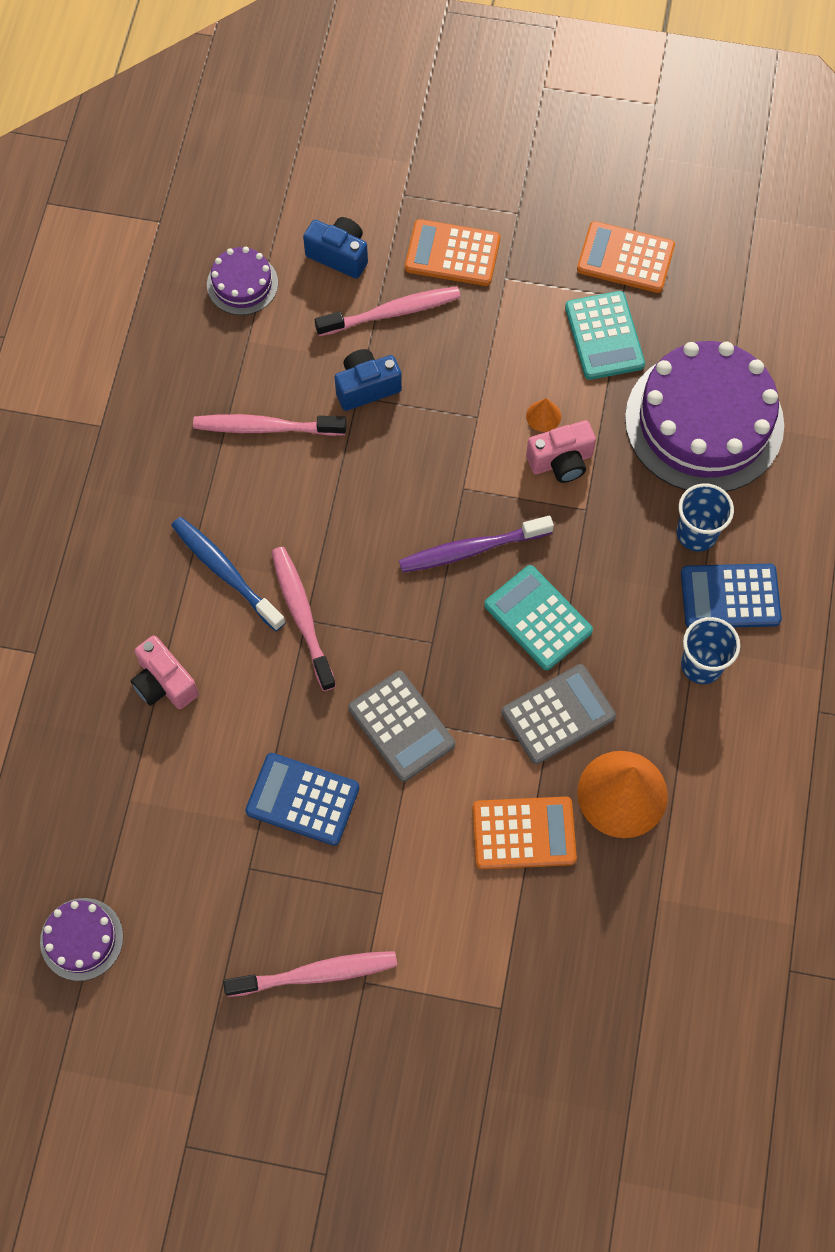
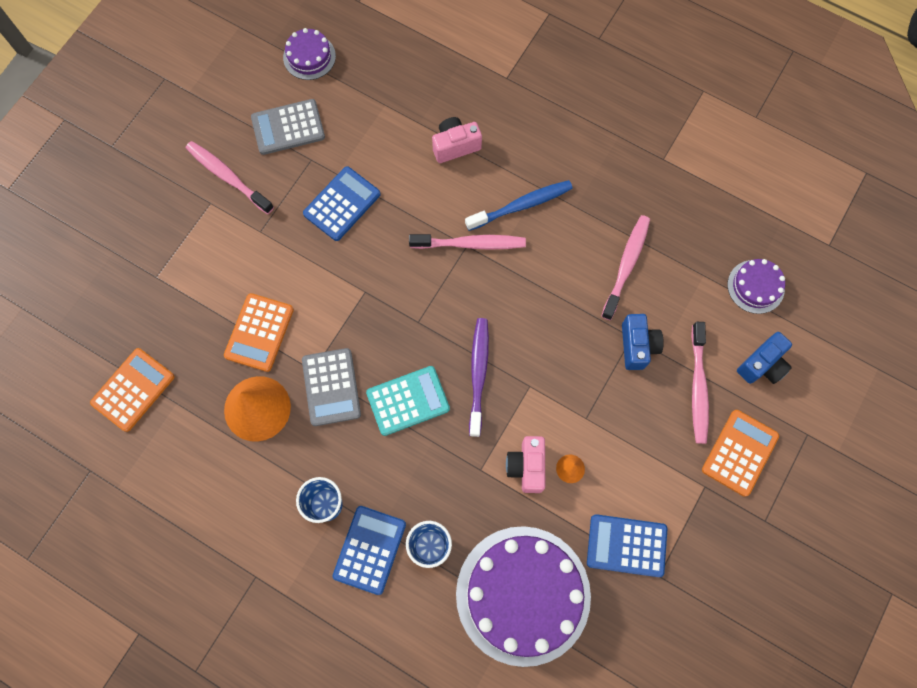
camera: 110 degrees right, 5 degrees up
(316, 974) = (228, 177): pink toothbrush -> pink toothbrush turned 120 degrees clockwise
(401, 726) = (366, 281): grey calculator -> grey calculator (288, 127)
(604, 336) = (626, 545): turquoise calculator -> blue calculator
(625, 258) = (695, 594): orange calculator -> orange calculator (133, 390)

